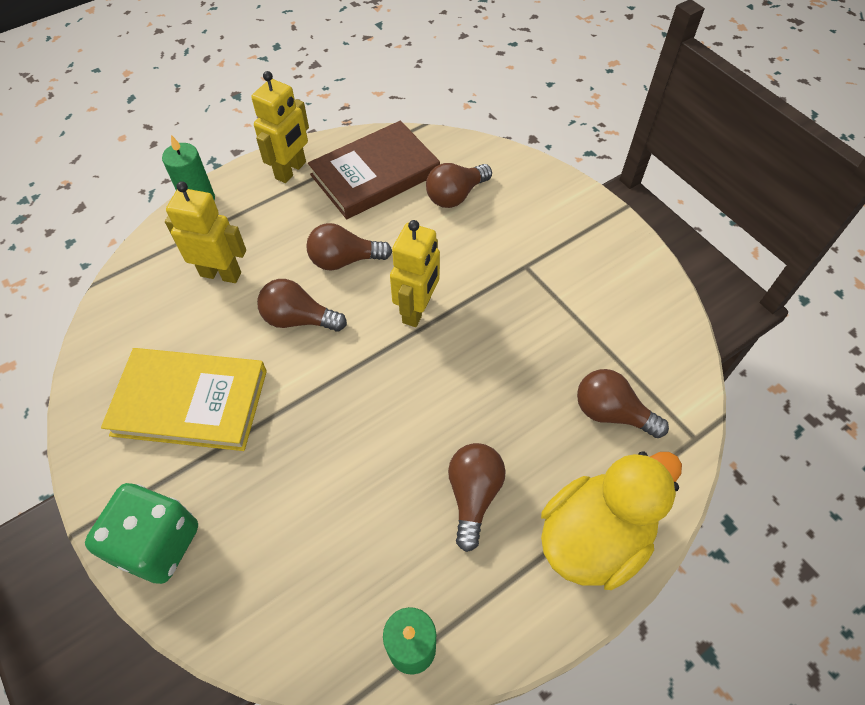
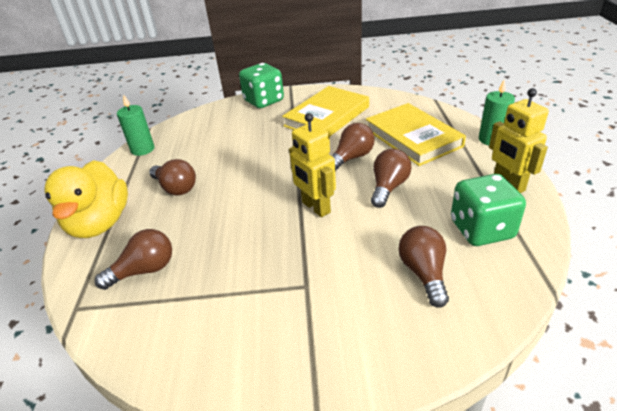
camera: 125 degrees right, 20 degrees down
(221, 274) = (412, 137): yellow robot -> yellow book
(375, 174) = (481, 230): brown book -> green dice

